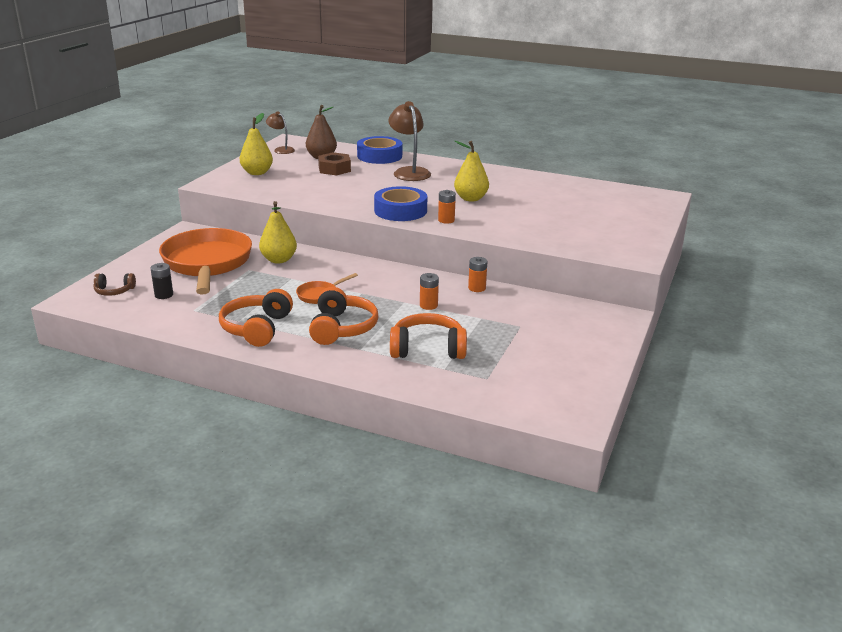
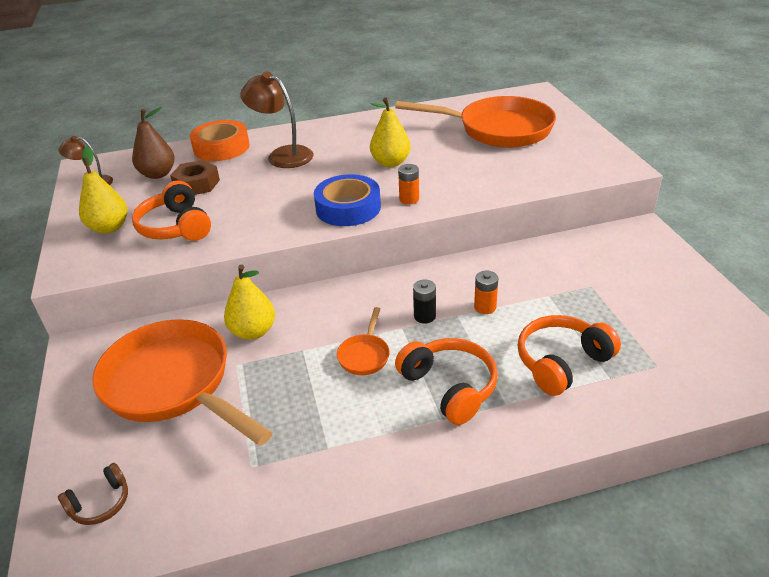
camera: 35 degrees left, 10 degrees up
(164, 295) = (180, 466): black battery -> black battery (424, 316)
(257, 328) = (364, 446): orange headphones -> orange headphones (176, 227)
(379, 156) = (221, 147): blue tape -> orange tape
(477, 288) = (494, 262): orange battery -> none
(585, 207) = (498, 129): none -> orange pan

